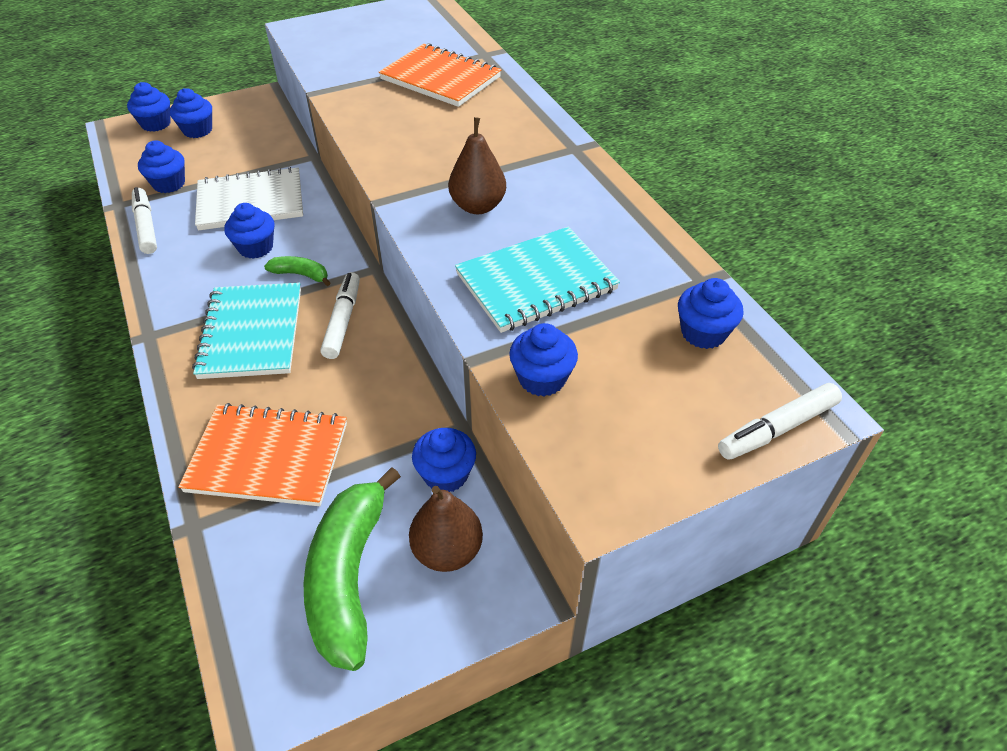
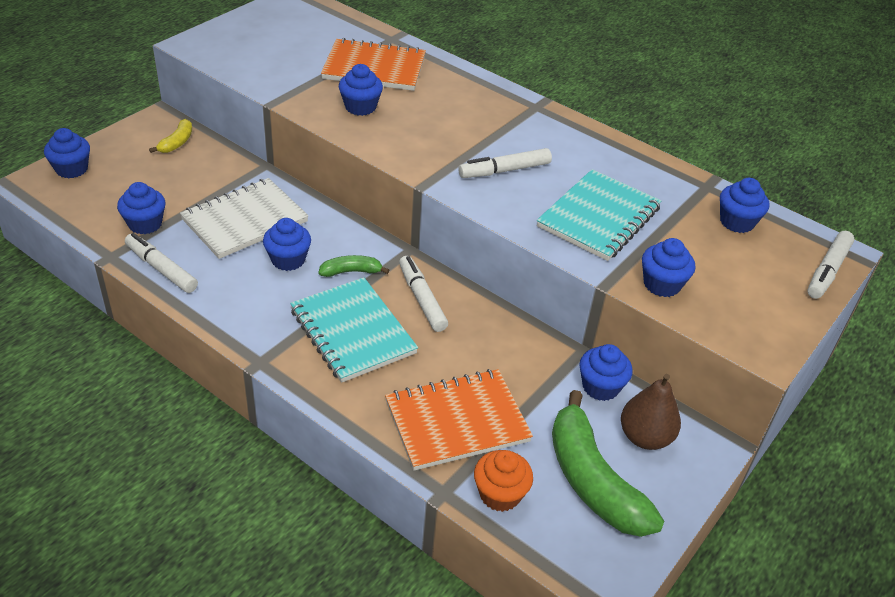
camera: 30 degrees left, 5 degrees down
(197, 130) = (124, 166): blue cupcake -> blue cupcake (360, 107)
(243, 551) = (500, 494): none -> orange cupcake
(257, 120) = (177, 142): none -> yellow banana
(478, 206) = (504, 171): brown pear -> white marker

